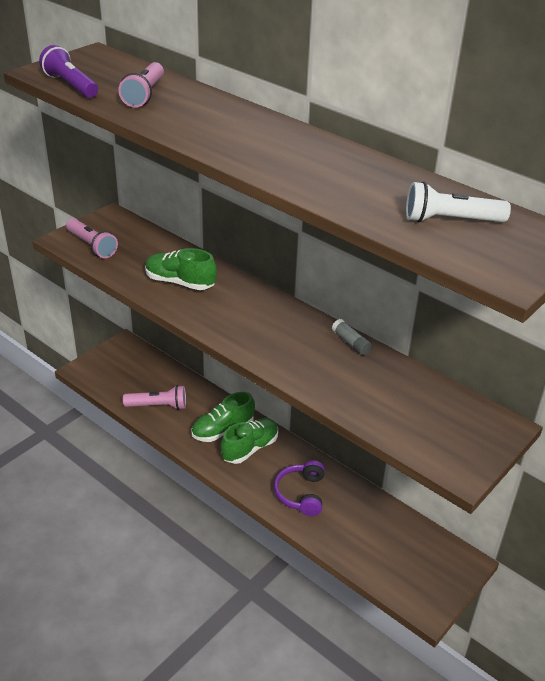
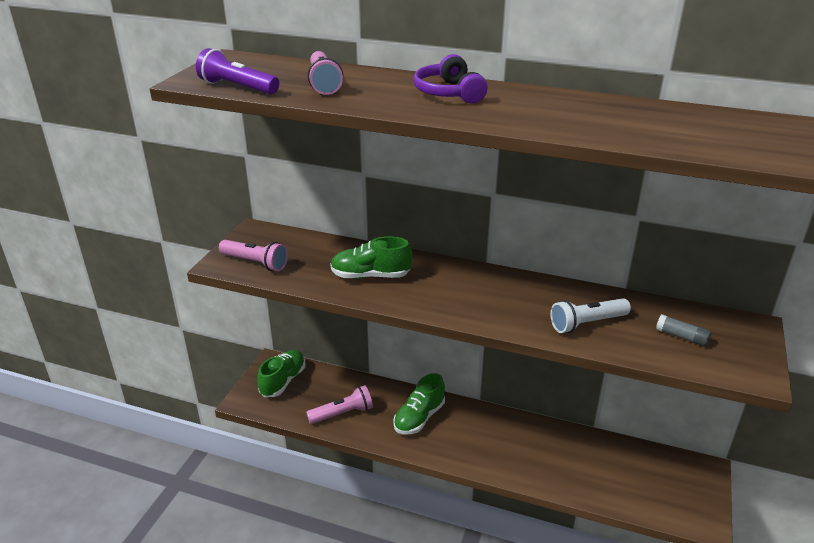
camera: 20 degrees left, 5 degrees down
(250, 448) = (455, 427): green shoe -> green shoe (283, 381)
(301, 494) = (529, 455): purple headphones -> purple headphones (449, 93)
(350, 343) = (570, 290): grey glue stick -> grey glue stick (681, 337)
(450, 220) = (724, 132): white flashlight -> white flashlight (587, 323)

